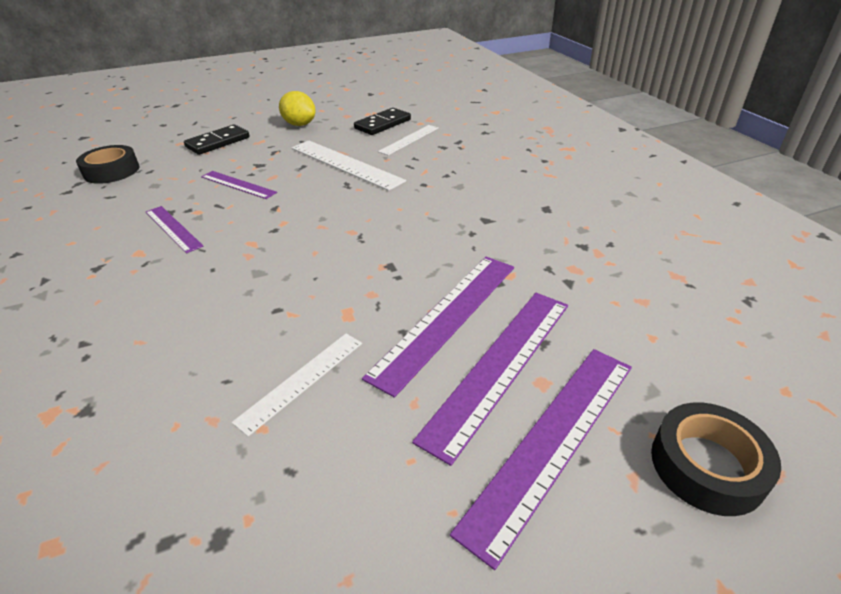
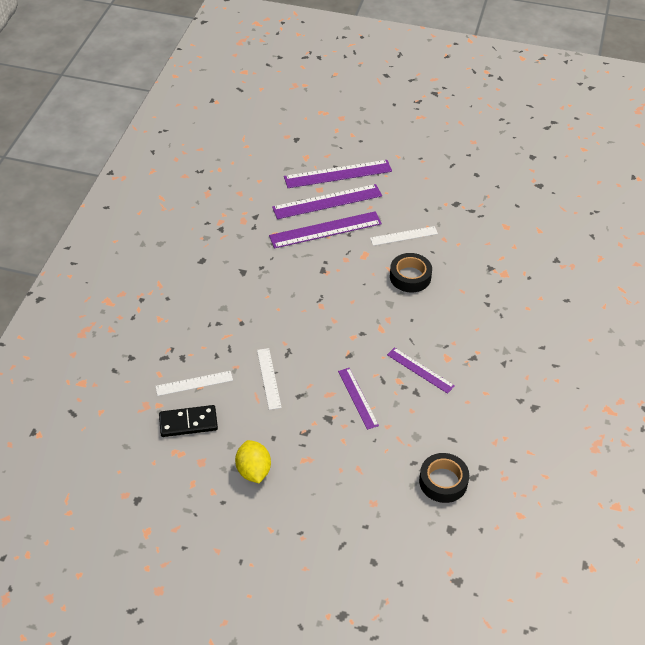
camera: 145 degrees left, 10 degrees up
(173, 228) = (420, 370): purple ruler -> purple ruler turned 45 degrees counterclockwise
(218, 142) = (340, 481): black domino -> none
(345, 164) = (269, 378): white ruler -> white ruler, size x0.60
(707, 465) = (302, 147): black tape -> black tape (410, 277)

